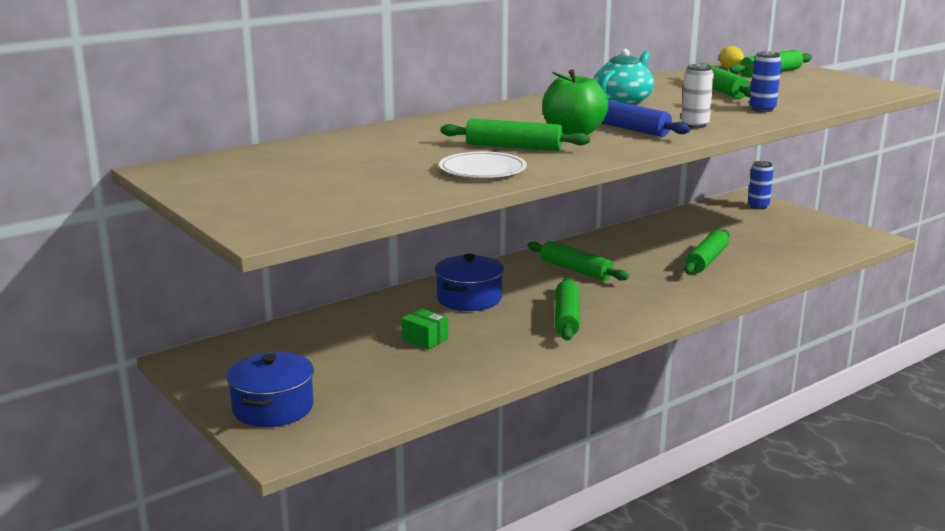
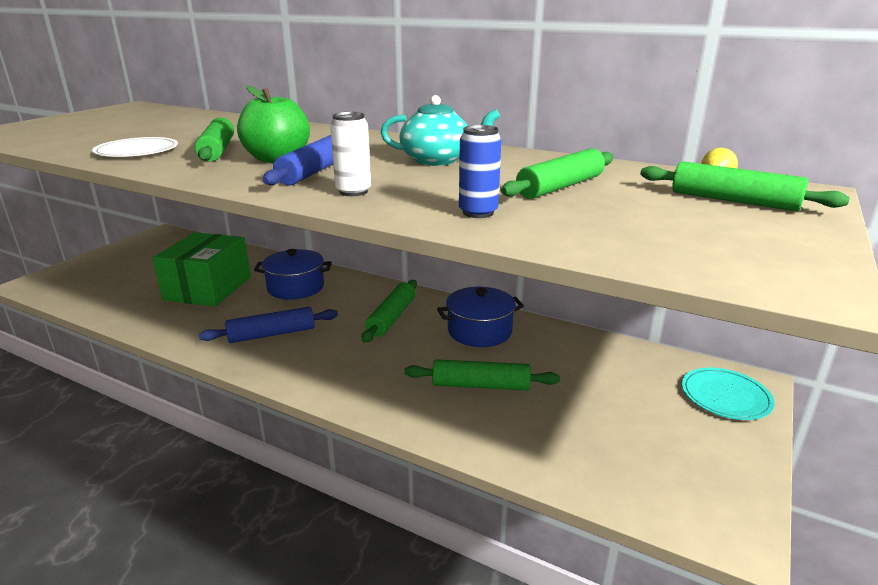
camera: 65 degrees right, 5 degrees up
(273, 408) = (91, 269): blue pot -> blue pot (479, 331)
(425, 339) = (208, 288): green box -> green box, size x2.37
(566, 318) = (272, 334): green rolling pin -> blue rolling pin
(758, 206) = (725, 396): blue can -> turquoise plate

